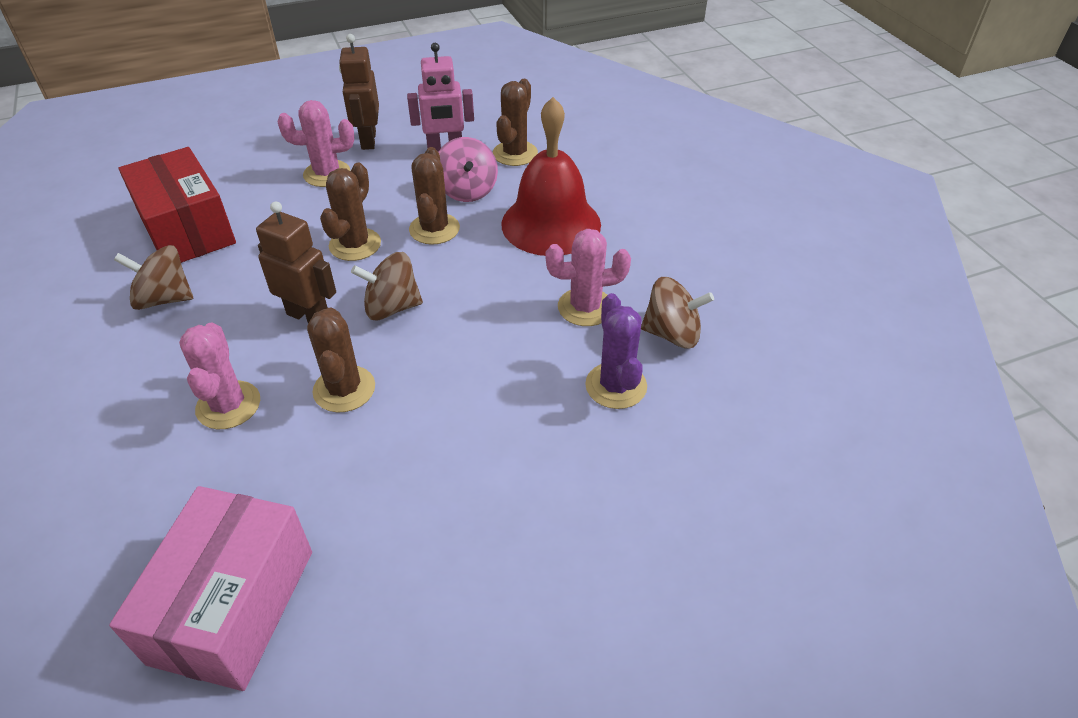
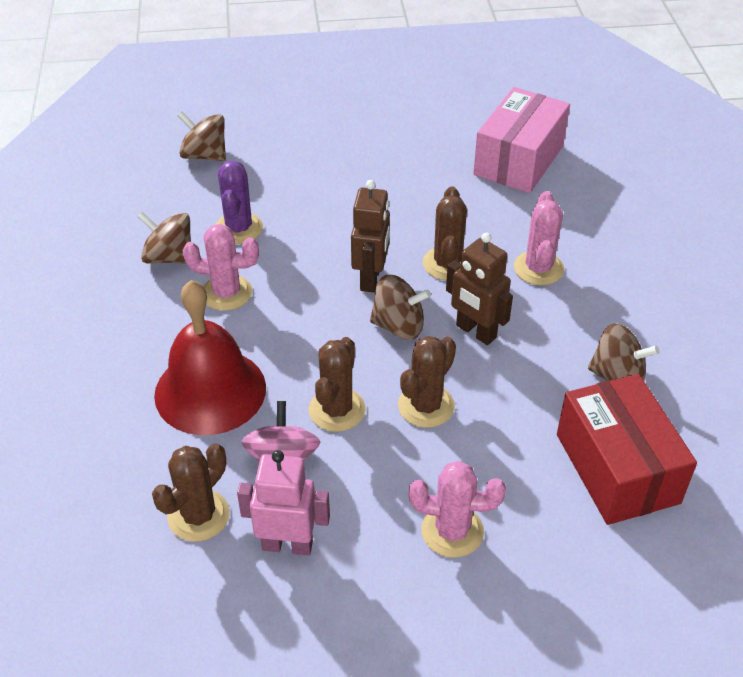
camera: 165 degrees left, 0 degrees up
(368, 140) = (390, 593): brown robot -> brown robot (371, 278)
(735, 498) = (204, 155): none -> brown spinning top

